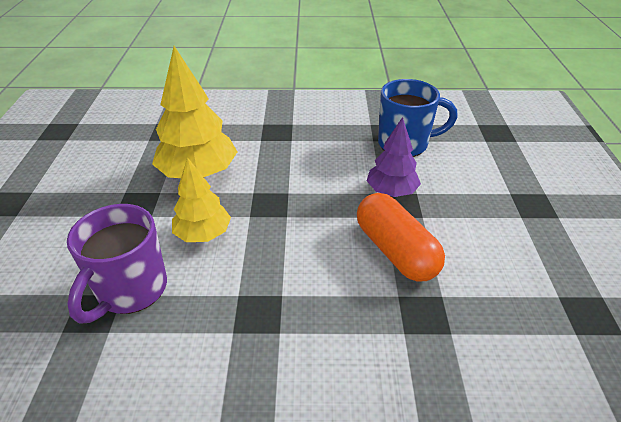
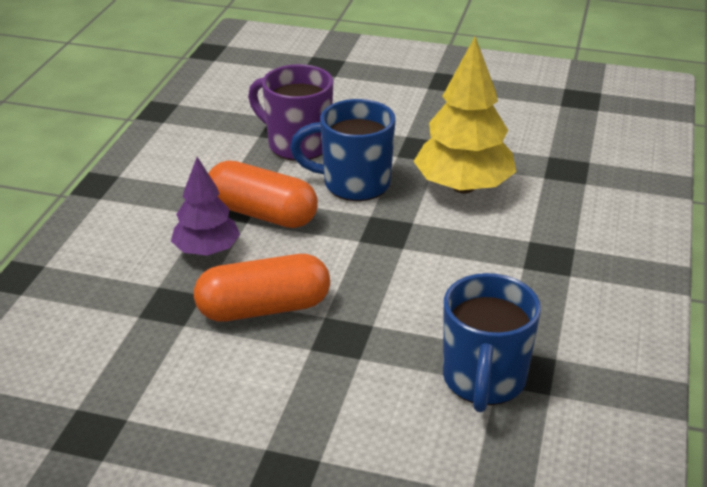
camera: 105 degrees right, 5 degrees down
(203, 234) = (353, 184): yellow tree -> blue mug
(265, 286) = (262, 214): none -> orange capsule
(391, 191) = (371, 334): purple tree -> purple tree (207, 250)

